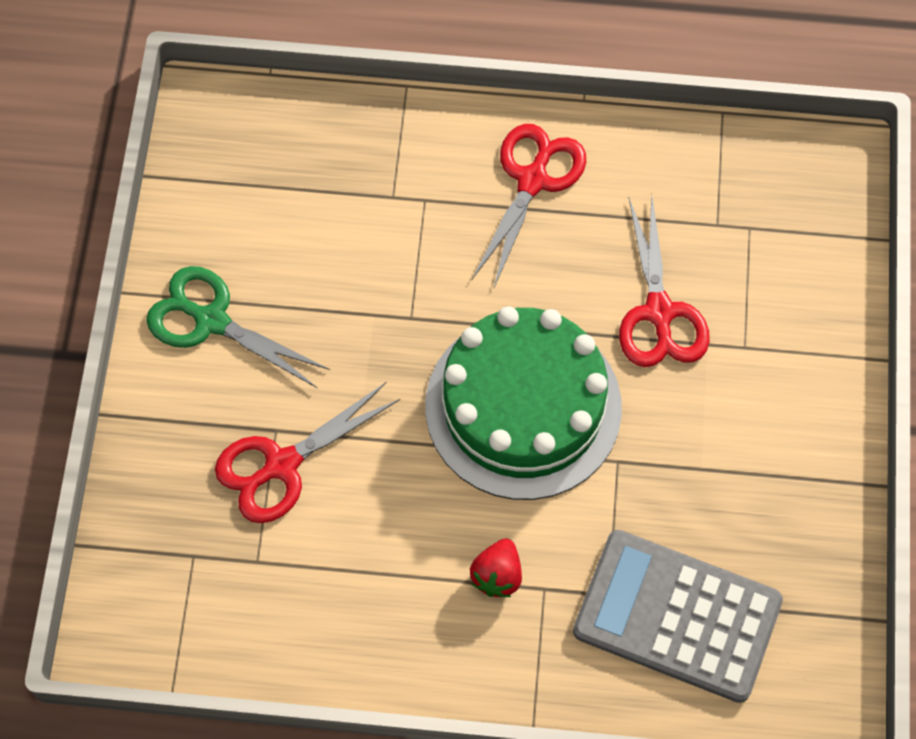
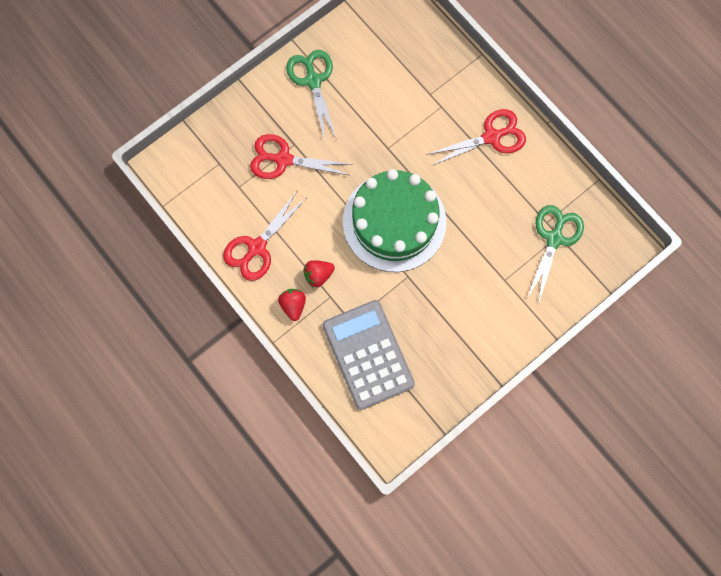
camera: 45 degrees right, 10 degrees up
(506, 650) = (293, 305): none -> red strawberry
(659, 312) = (485, 235): red scissors -> red scissors (257, 247)
(748, 237) = (554, 239): none -> green scissors

